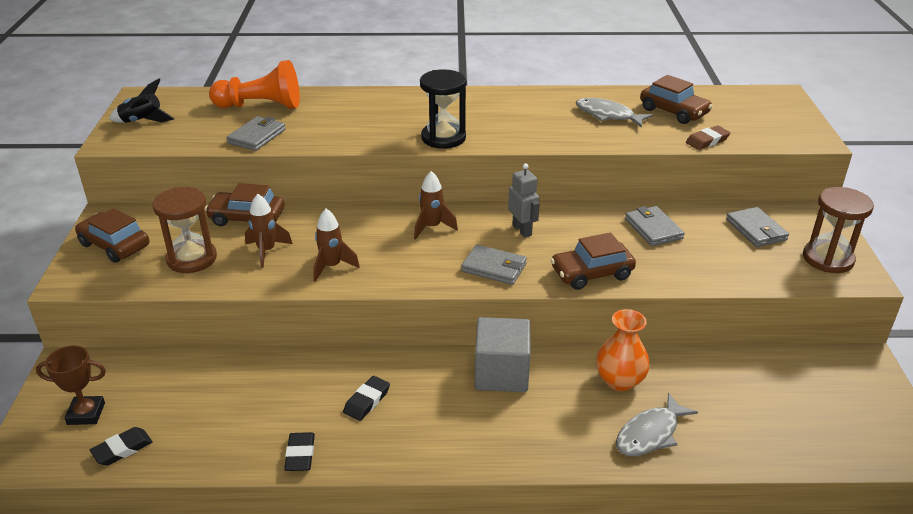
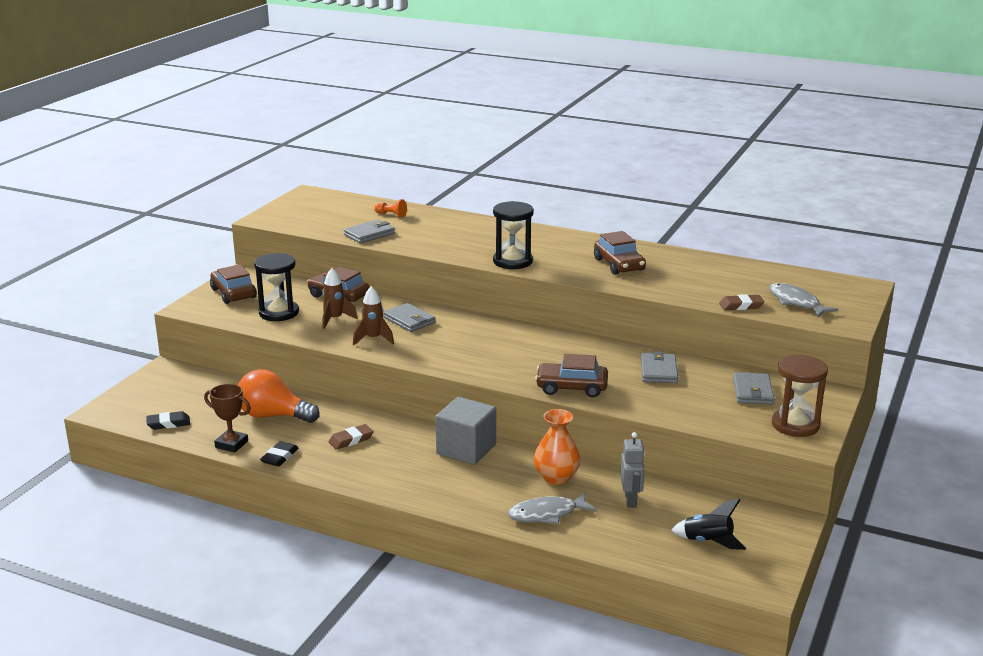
camera: 25 degrees right, 10 degrees down
(86, 414) = (160, 399): brown trophy -> brown trophy (231, 444)
(143, 121) = (296, 210): black rocket -> black rocket (708, 542)
(192, 259) = (279, 313): brown hourglass -> black hourglass
(250, 395) = (273, 416): none -> orange light bulb
(261, 106) = (391, 215): orange pawn -> orange pawn, size x0.44
(367, 401) = (351, 440): black eraser -> brown eraser
(432, 227) = (473, 331): brown rocket -> none
(494, 267) = (496, 366): grey wallet -> grey wallet (409, 320)
(522, 230) = (544, 348): grey robot -> grey robot (630, 500)
(608, 115) = (673, 271): grey fish -> grey fish (796, 302)
(673, 111) = (737, 280): brown car -> brown car (619, 265)

